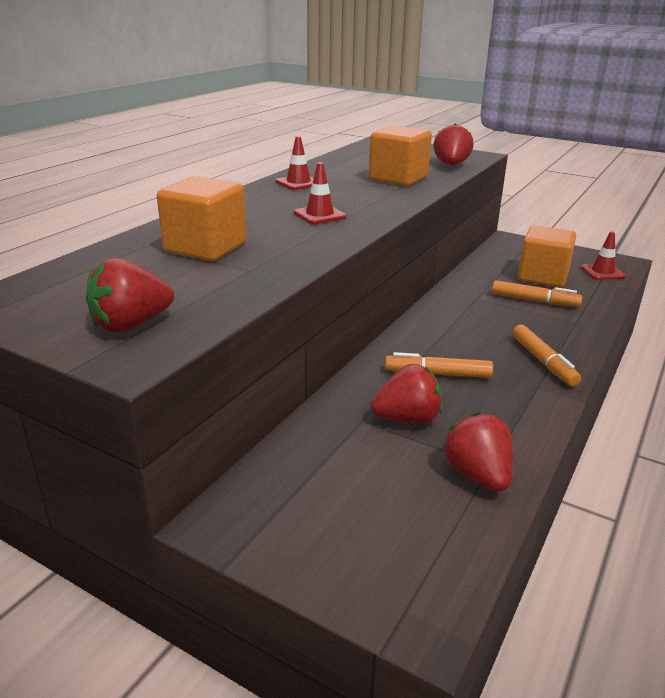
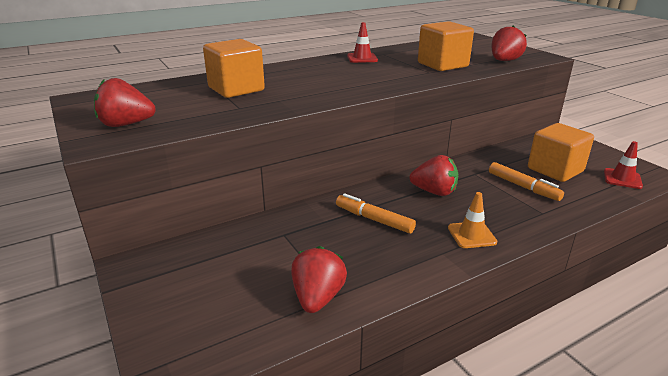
camera: 30 degrees right, 0 degrees up
(319, 215) = (341, 81): red traffic cone -> none
(407, 419) = (315, 243): red strawberry -> red strawberry (434, 192)
(543, 362) = (471, 235): orange marker -> orange traffic cone

